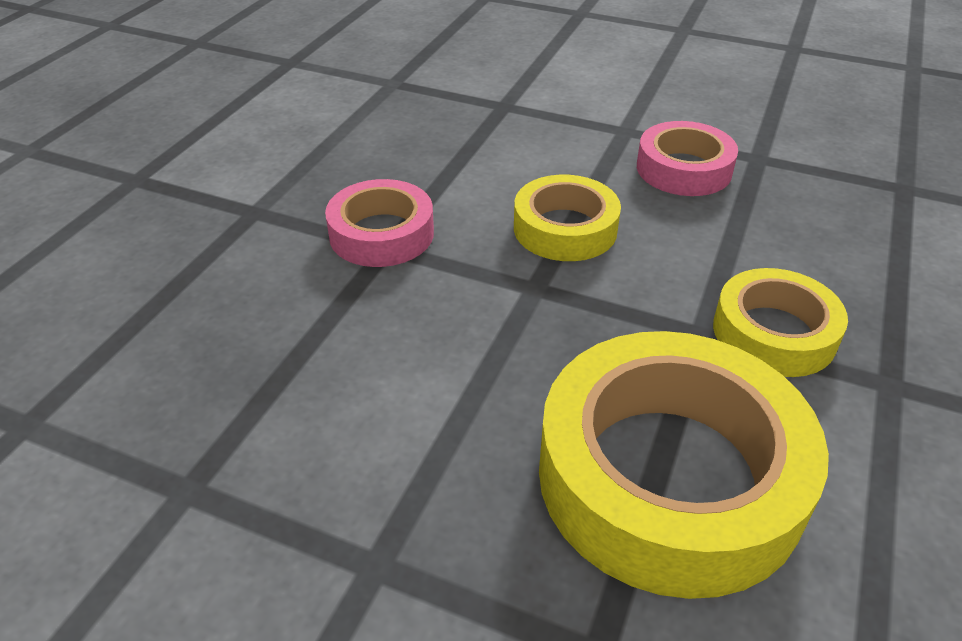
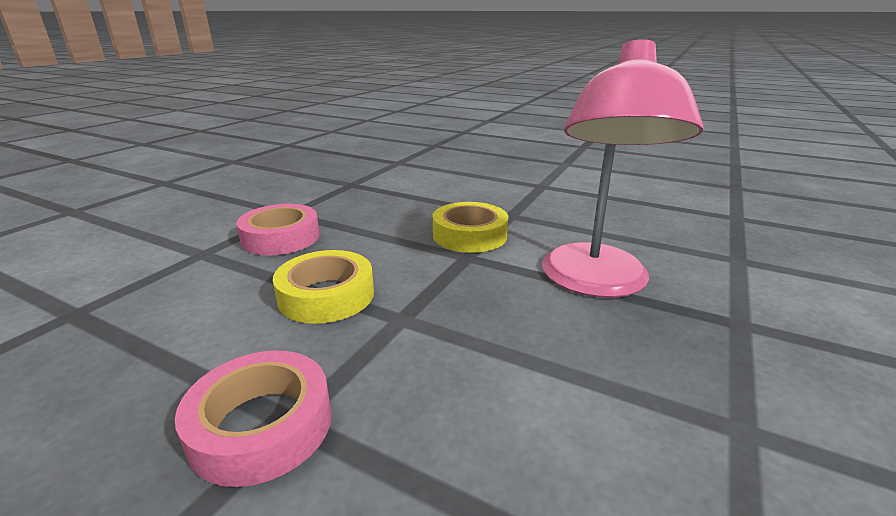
camera: 85 degrees left, 15 degrees down
(669, 476) = (595, 283): yellow tape -> pink lamp

